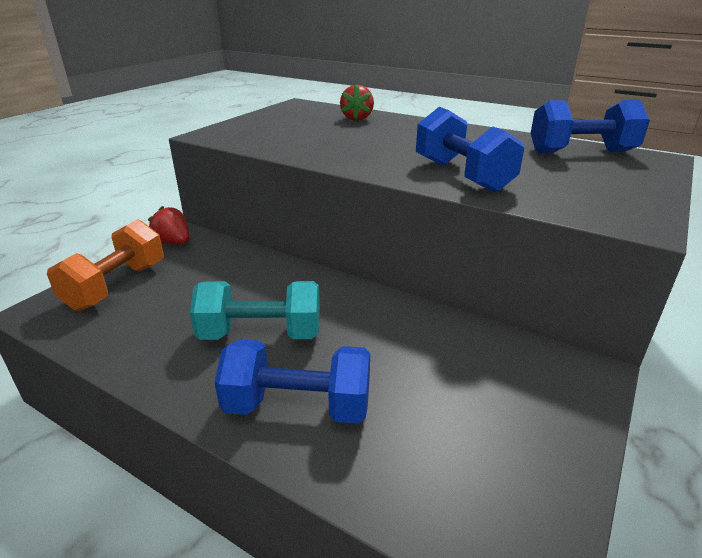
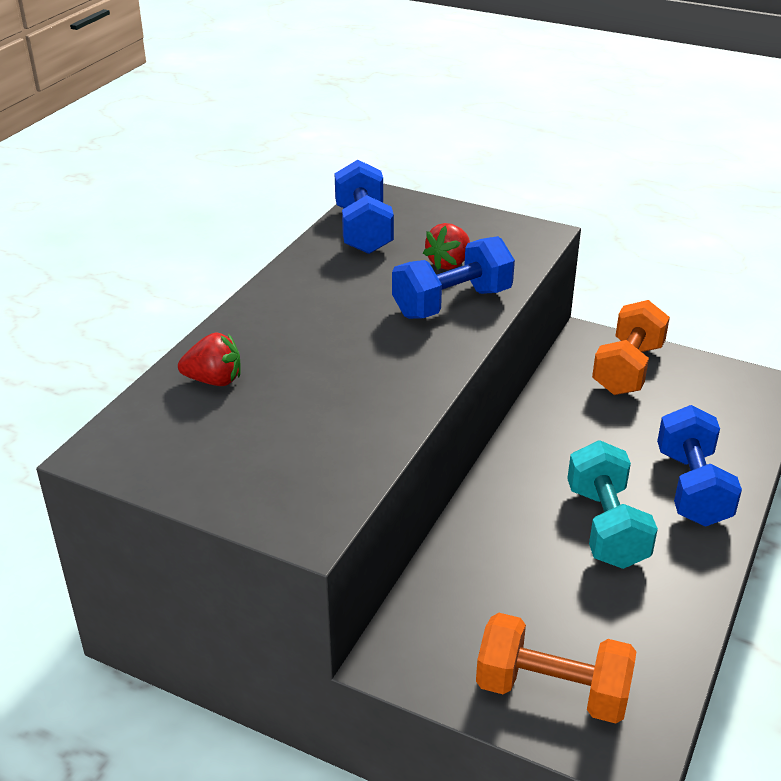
camera: 95 degrees left, 5 degrees up
(173, 242) = (416, 666): red strawberry -> red strawberry (449, 263)
(530, 396) = (627, 369): none -> orange dumbbell

